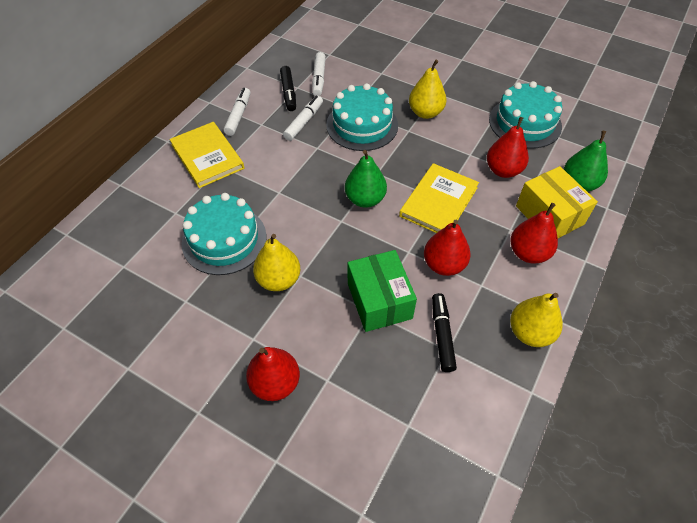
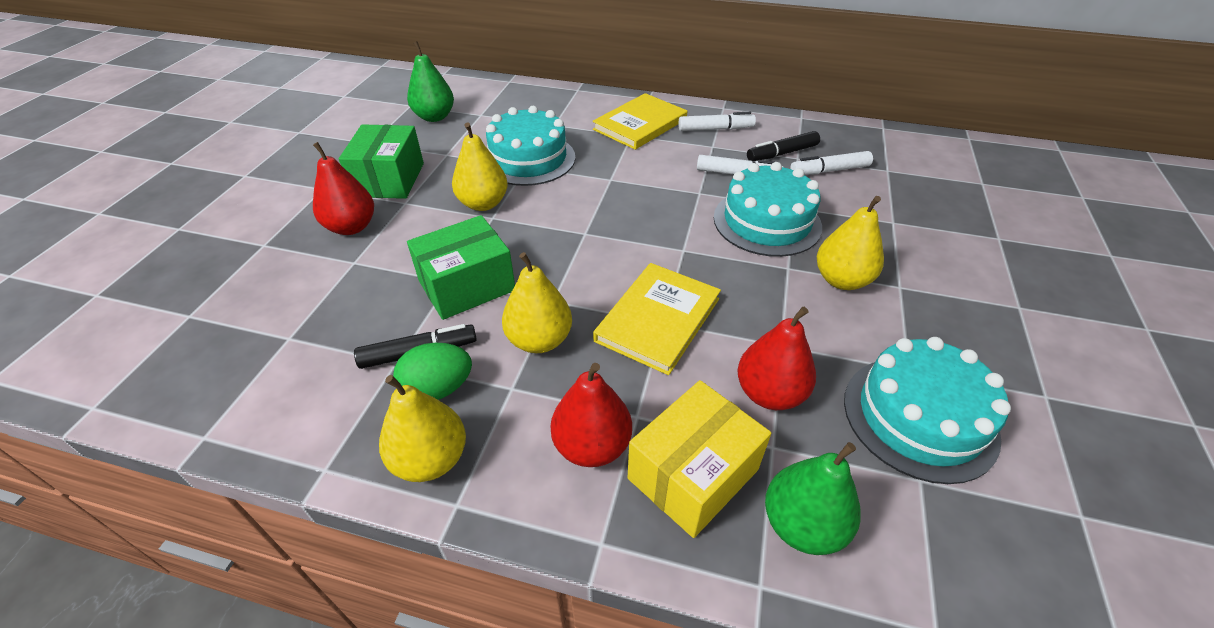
camera: 75 degrees right, 10 degrees down
(209, 351) = (389, 179): none -> green box
(365, 199) = (630, 247): green pear -> green pear (434, 117)
(438, 202) = (658, 319): yellow book -> yellow book turned 75 degrees counterclockwise
(444, 265) = (539, 340): red pear -> yellow pear
(476, 325) = (438, 389): none -> green egg

